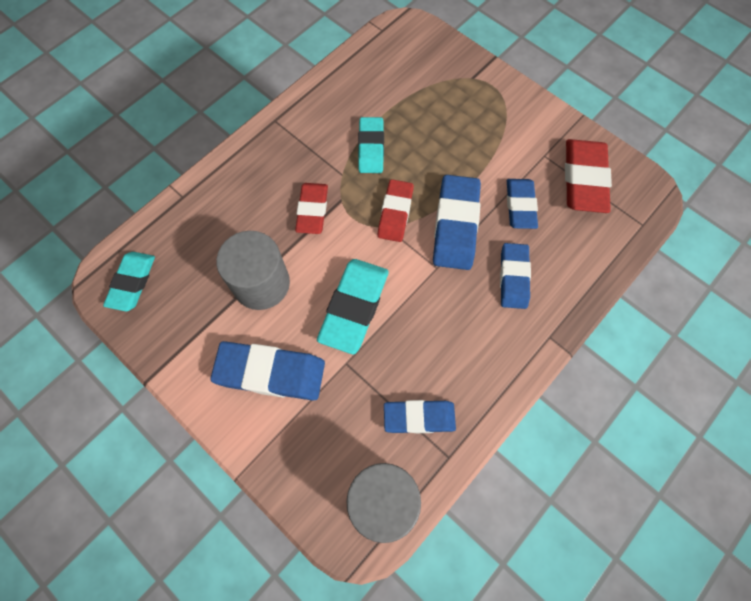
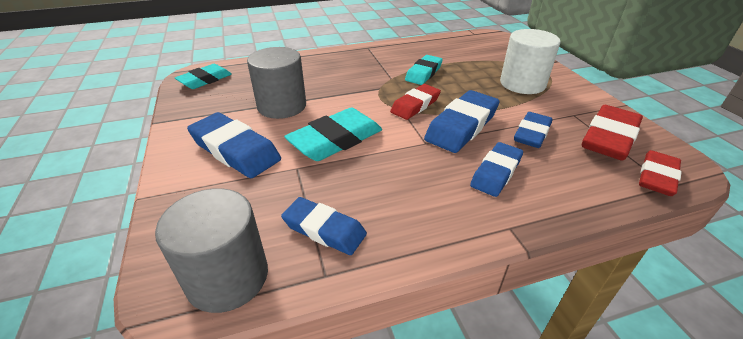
camera: 30 degrees right, 30 degrees down
(312, 210) = (353, 86): red eraser -> red eraser (657, 177)
(479, 121) = (522, 84): none -> white cylinder

